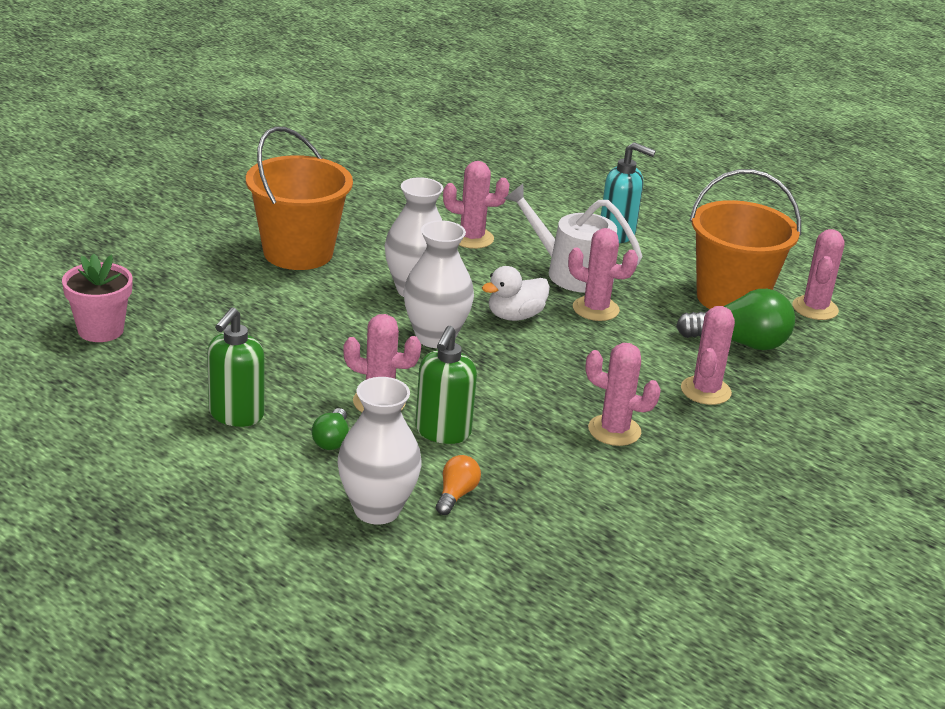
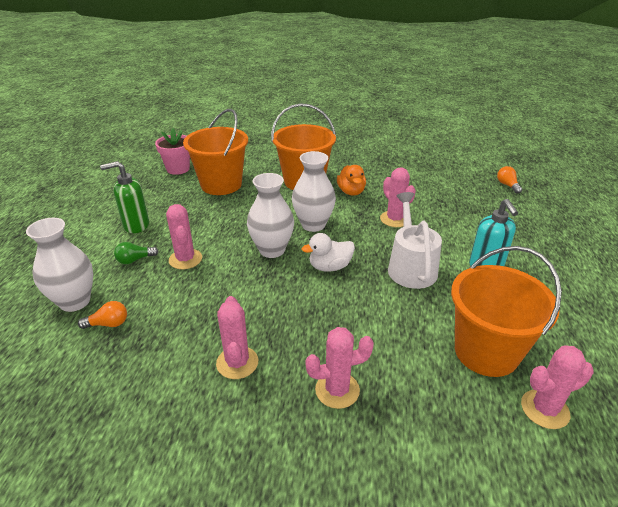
camera: 60 degrees right, 5 degrees up
(211, 313) = (221, 184): none -> orange bucket
(372, 235) = (351, 192): none -> orange duck
(442, 432) = (173, 292): green soap dispenser -> none
(492, 145) = (507, 185): none -> orange light bulb
(515, 316) = (330, 267): white duck -> white duck turned 45 degrees counterclockwise
(595, 309) = (380, 294): pink cactus -> none
(740, 343) = (429, 383): green light bulb -> none

